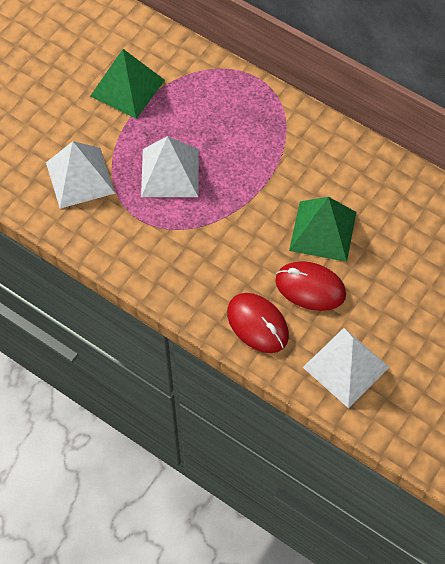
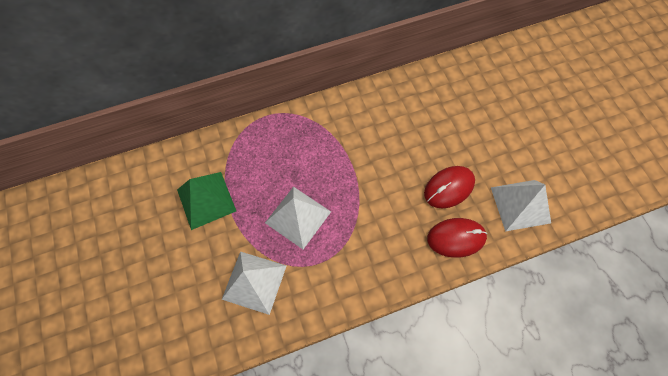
camera: 55 degrees left, 5 degrees up
(323, 231) = (411, 153): green pyramid -> none

